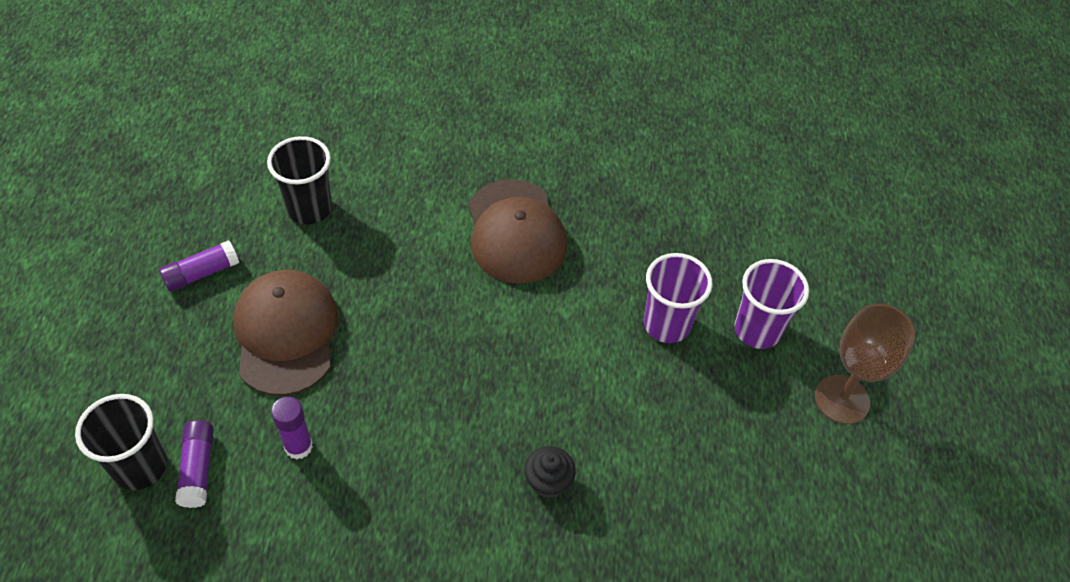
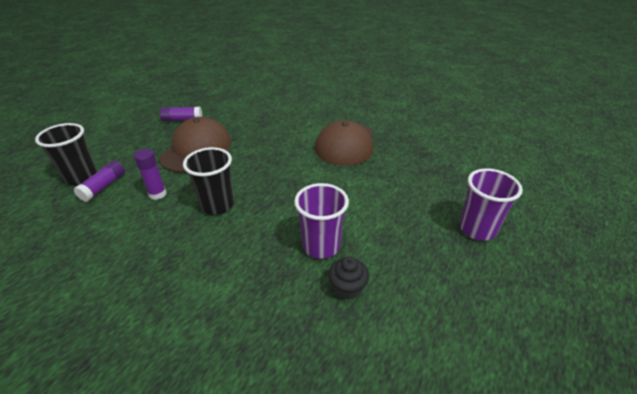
camera: 30 degrees right, 15 degrees down
(309, 208) = (250, 111): black cup -> black cup (217, 205)
(548, 481) = (278, 261): black cupcake -> black cupcake (347, 288)
(667, 324) = (412, 207): purple cup -> purple cup (321, 246)
(842, 399) = (532, 292): brown goblet -> none

